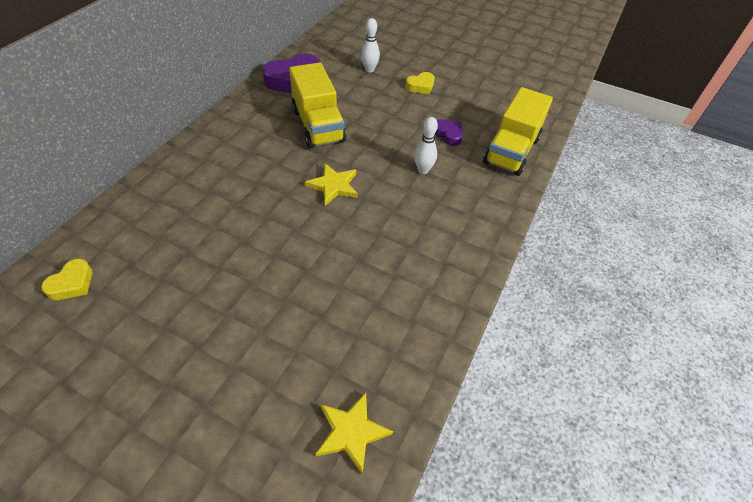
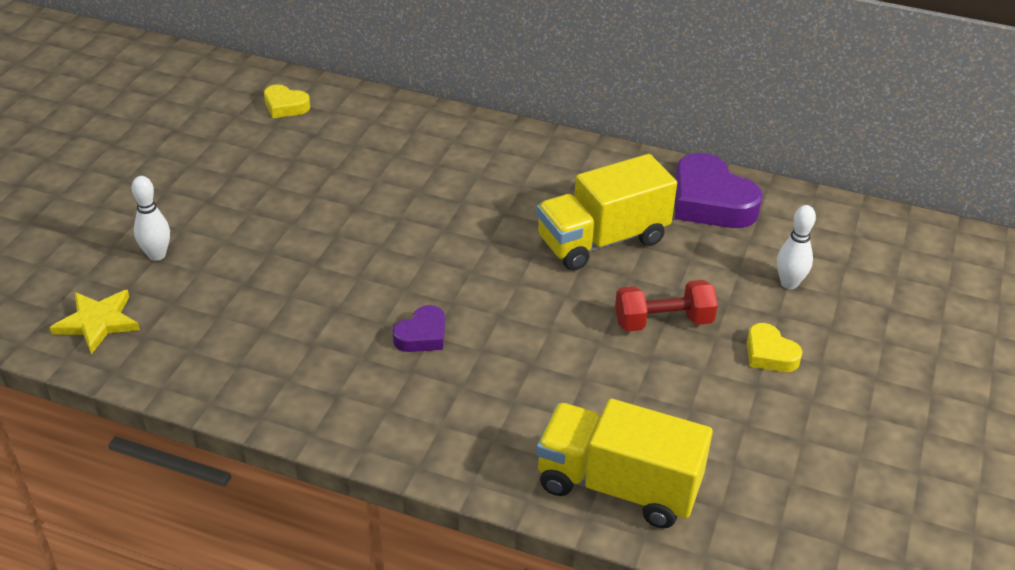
camera: 85 degrees right, 10 degrees down
(333, 186) = (471, 271): yellow star -> none
(393, 115) = (663, 322): none -> red dumbbell
(423, 170) = (530, 365): white bowling pin -> white bowling pin (157, 255)
(448, 134) = (635, 395): purple heart -> purple heart (422, 335)

